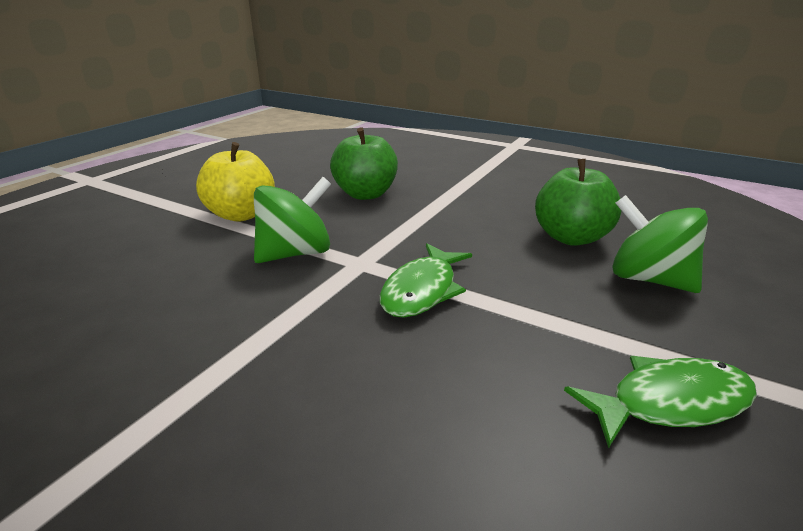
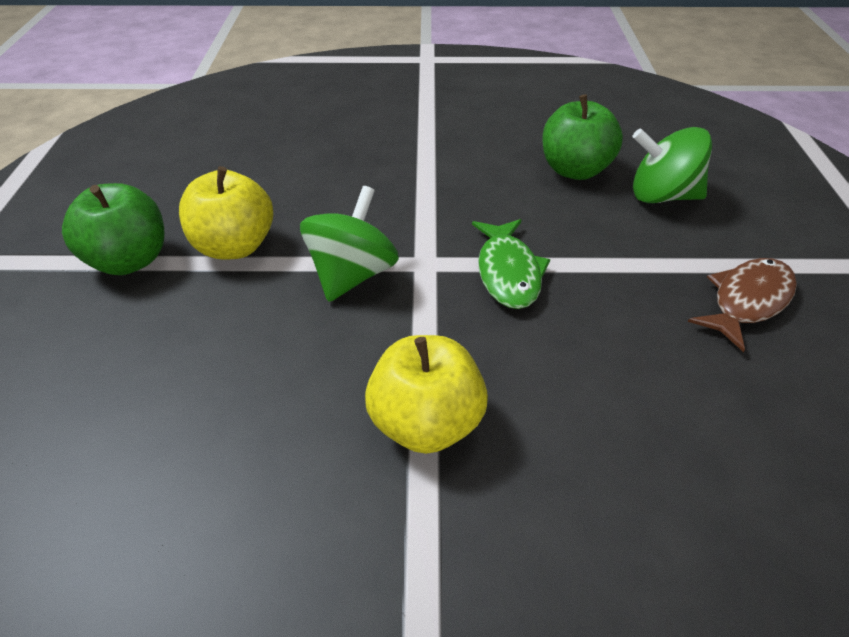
camera: 30 degrees left, 15 degrees up
(217, 373) = (426, 424): none -> yellow apple
(365, 194) = (341, 174): green apple -> green apple (129, 260)
(670, 403) = (747, 301): green fish -> brown fish

